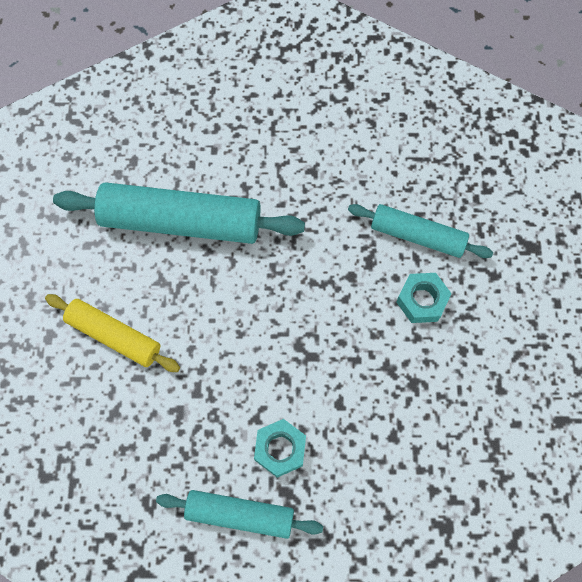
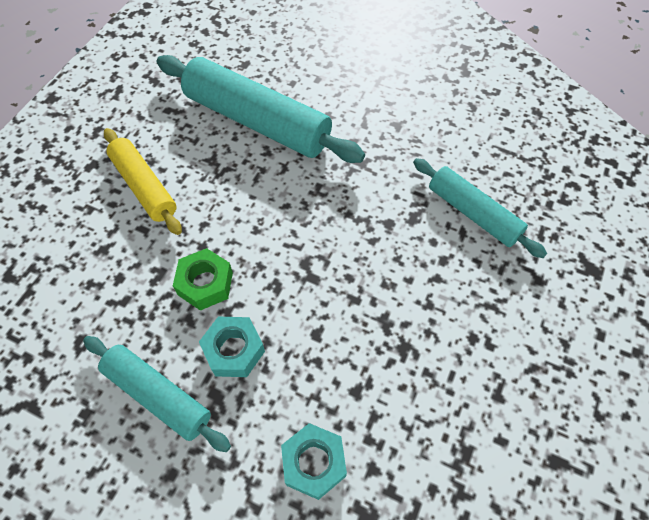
camera: 25 degrees right, 10 degrees down
(224, 403) = (205, 283): none -> green nut
(421, 300) = (450, 272): turquoise nut -> turquoise nut (313, 463)

